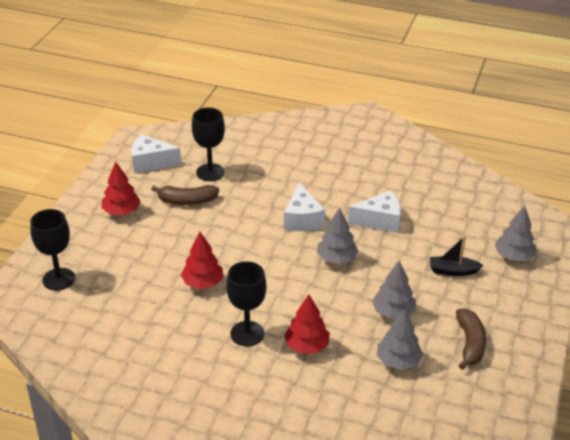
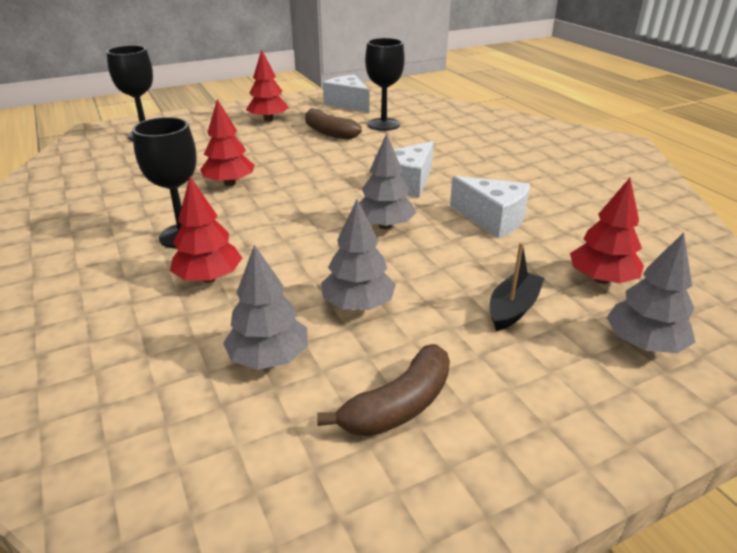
camera: 45 degrees right, 5 degrees down
(453, 271) = (513, 308): black boat -> black boat turned 75 degrees clockwise
(466, 231) = (601, 279): none -> red tree

